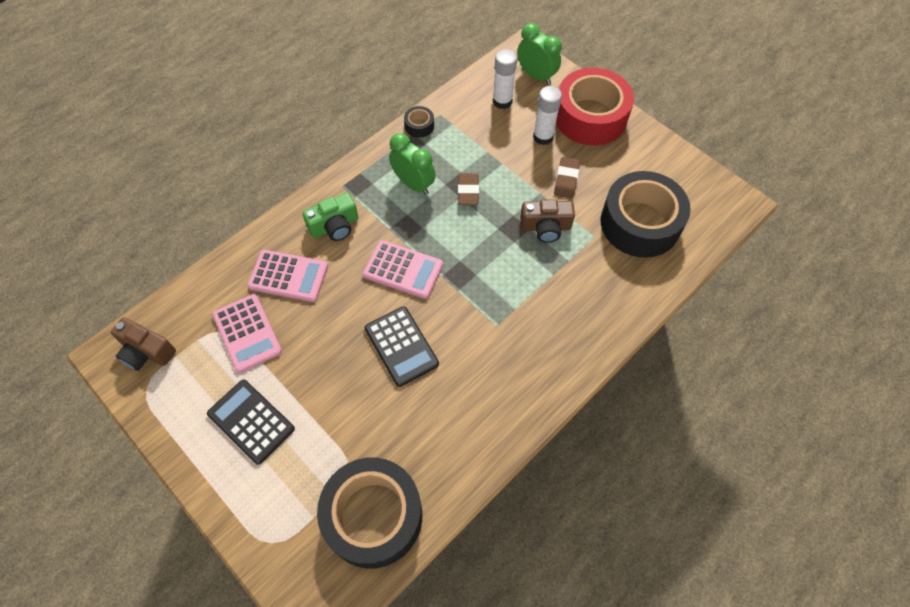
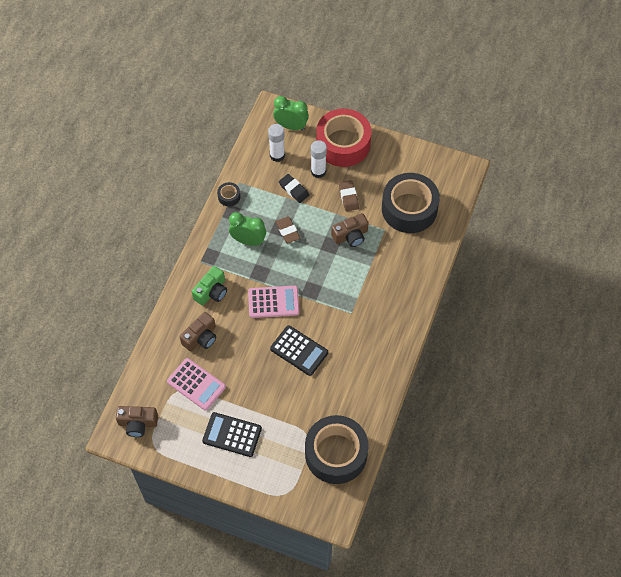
camera: 25 degrees left, 0 degrees up
(288, 276) = (201, 337): pink calculator -> brown camera
(501, 146) = (294, 190): none -> black eraser

